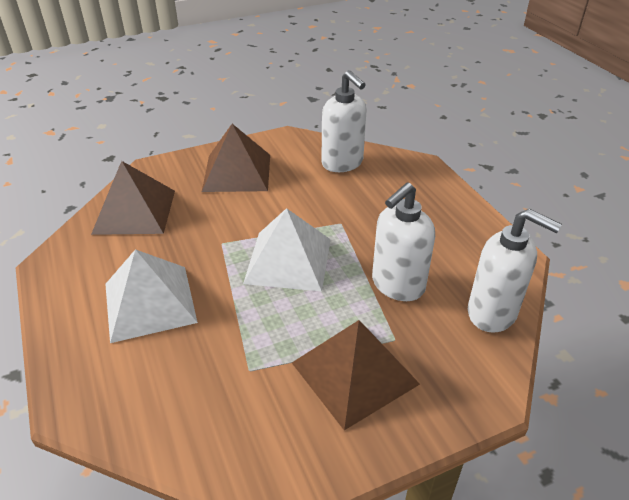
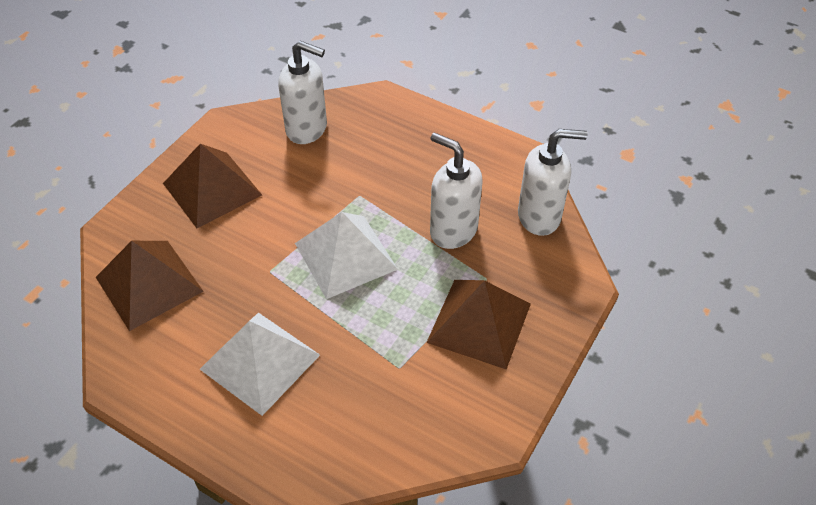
camera: 35 degrees left, 10 degrees up
(397, 285) = (453, 230): white soap dispenser -> white soap dispenser turned 120 degrees clockwise

